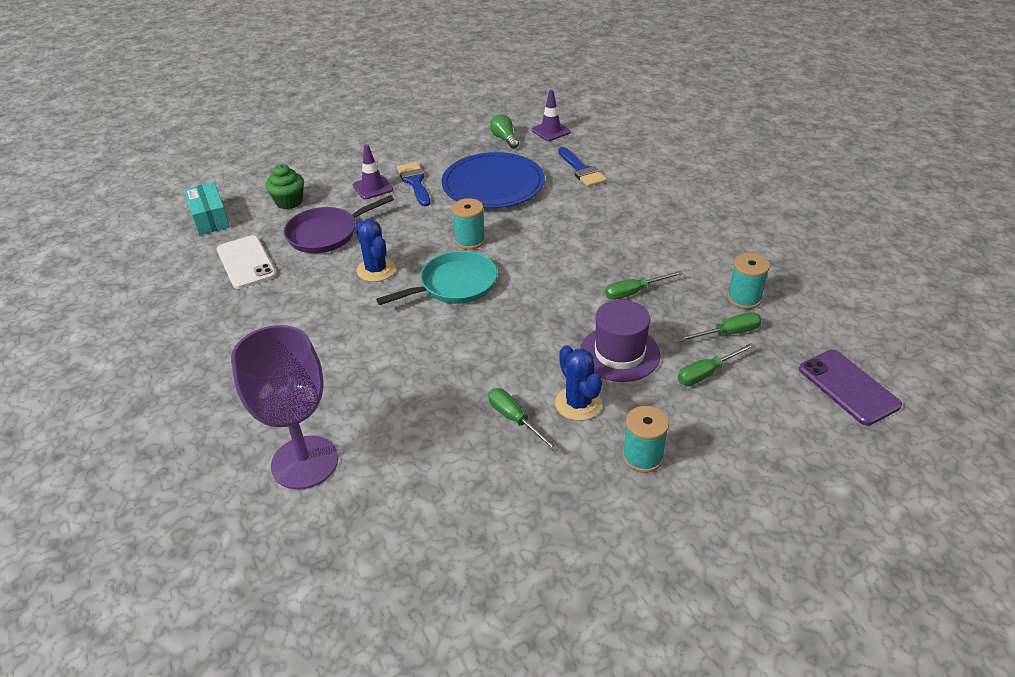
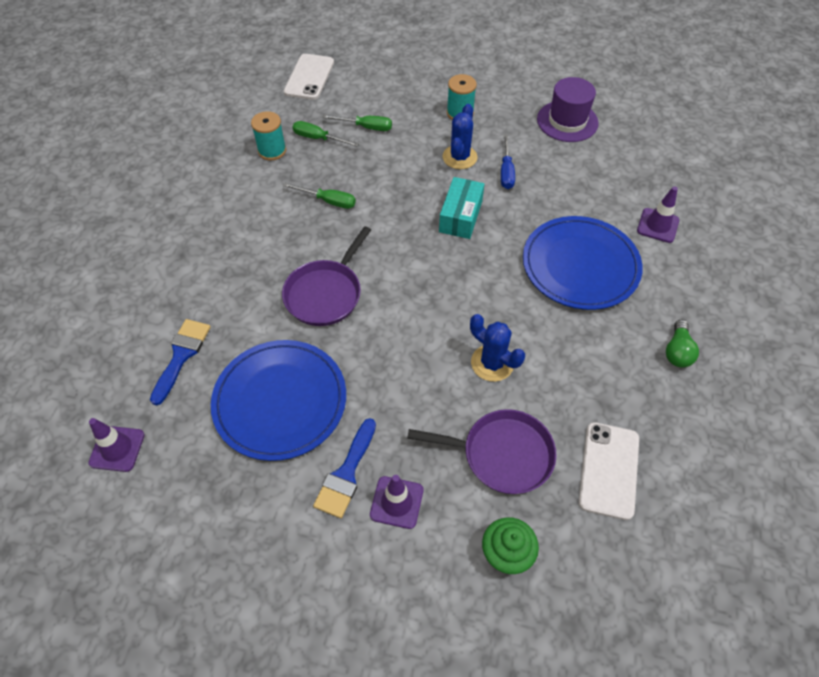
camera: 140 degrees left, 15 degrees up
(210, 218) = (617, 597): turquoise box -> turquoise box (460, 216)
(305, 462) = (657, 225): purple goblet -> purple traffic cone
(360, 374) = (580, 265): none -> blue plate
(376, 270) = (492, 363): blue cactus -> blue cactus turned 60 degrees counterclockwise
(454, 285) = (443, 298): turquoise pan -> none
(469, 240) = (382, 339): turquoise spool -> none
(504, 139) = (176, 477): green light bulb -> green light bulb (677, 351)
(515, 419) = (506, 172): green screwdriver -> blue screwdriver
(543, 240) = (325, 293): none -> purple pan
(619, 353) = (397, 169): purple hat -> purple hat (567, 121)
(848, 387) = (309, 77): purple phone -> white phone

